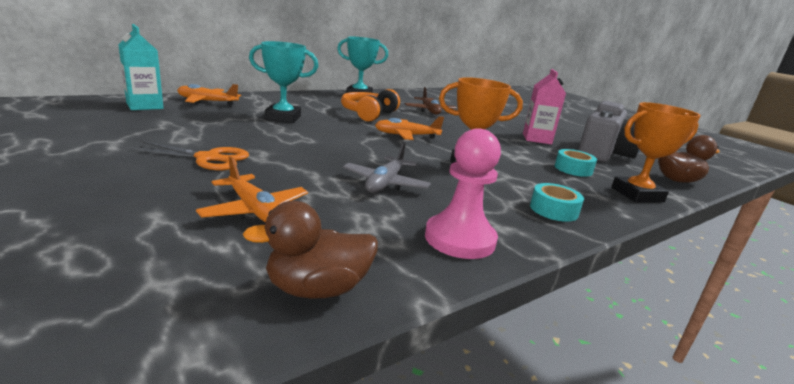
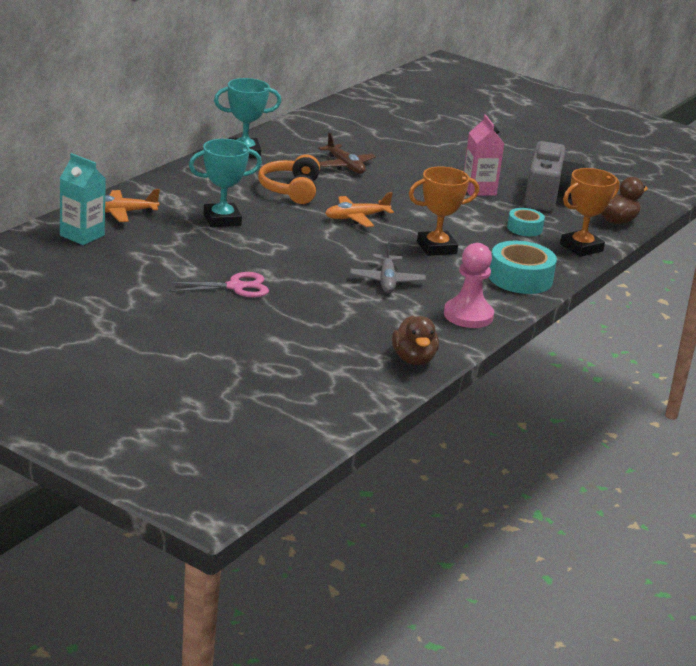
camera: 20 degrees left, 5 degrees up
(208, 158) = (236, 287): orange scissors -> pink scissors
(255, 210) = (327, 323): orange plane -> none
(317, 289) = (413, 359): brown duck -> brown duck turned 60 degrees counterclockwise
(553, 210) = (520, 278): turquoise tape -> turquoise tape, size x1.70

